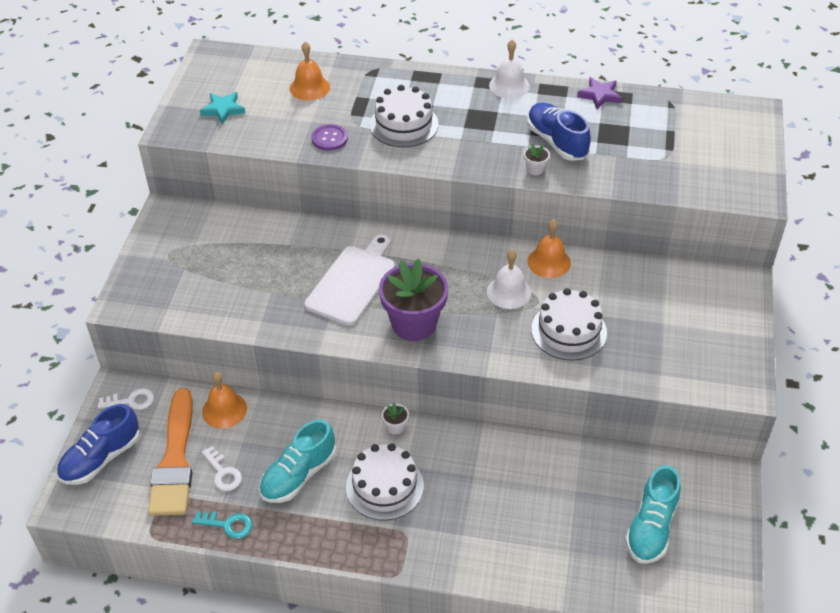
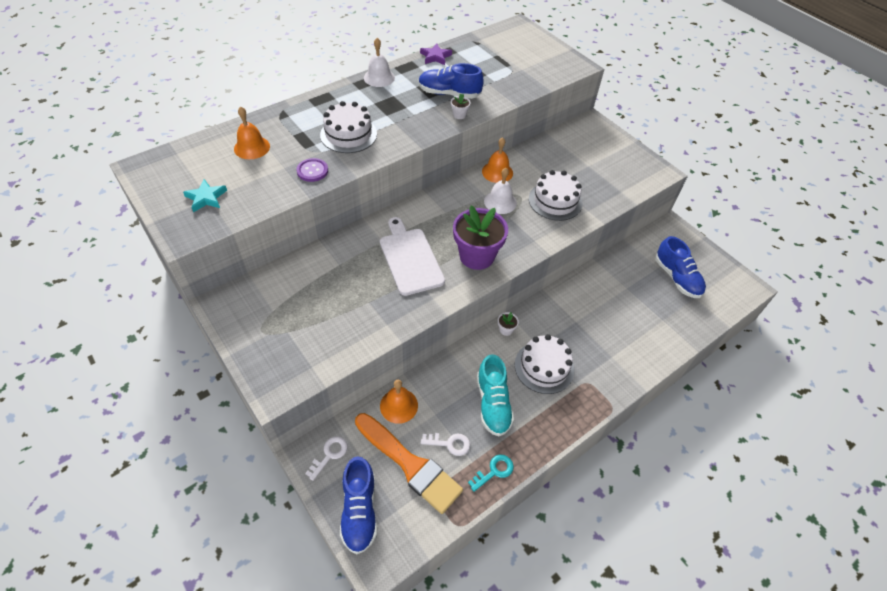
camera: 50 degrees left, 5 degrees up
(651, 527) = (677, 278): turquoise shoe -> blue shoe

